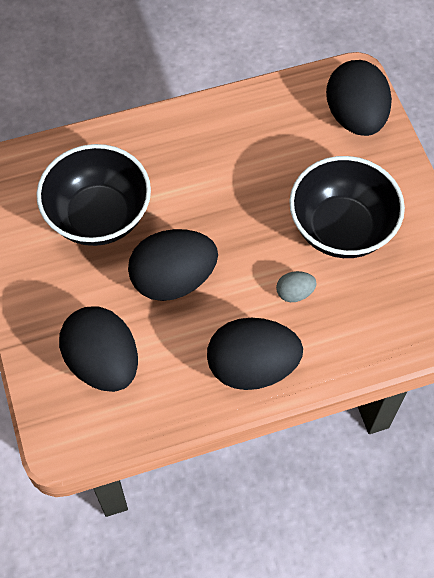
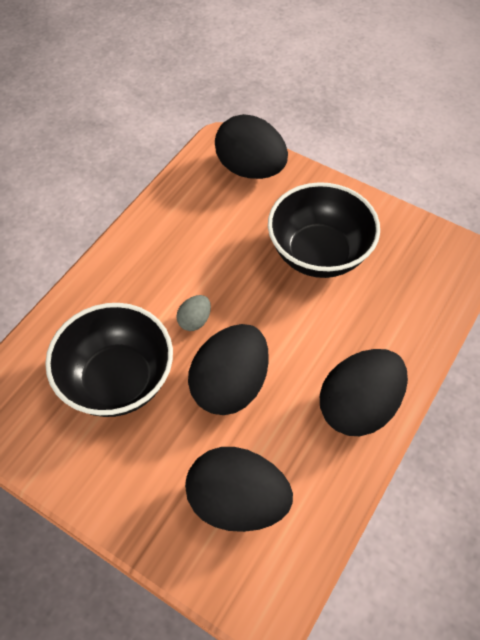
camera: 40 degrees left, 5 degrees down
(294, 293) = (333, 325): grey egg -> grey egg (195, 320)

